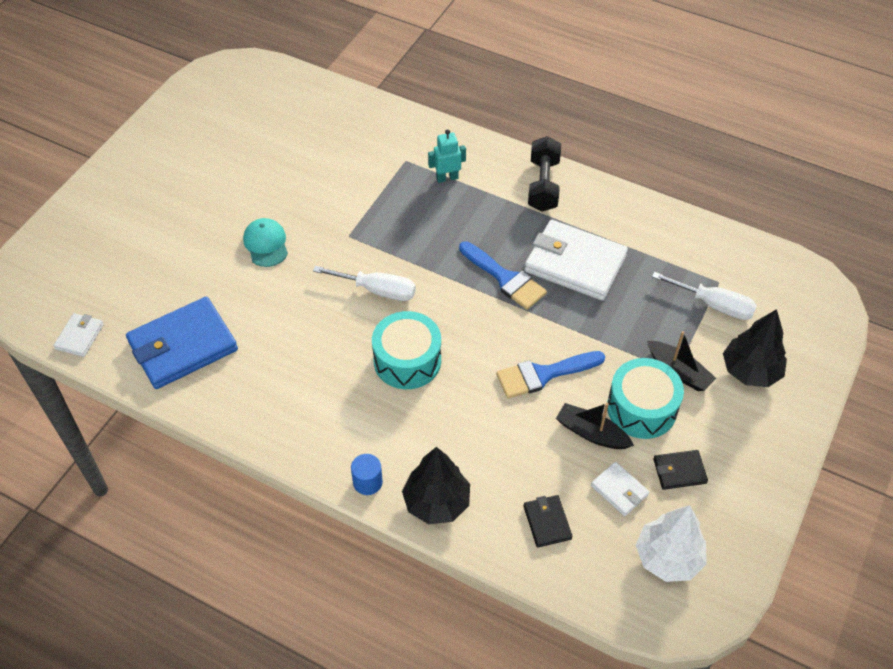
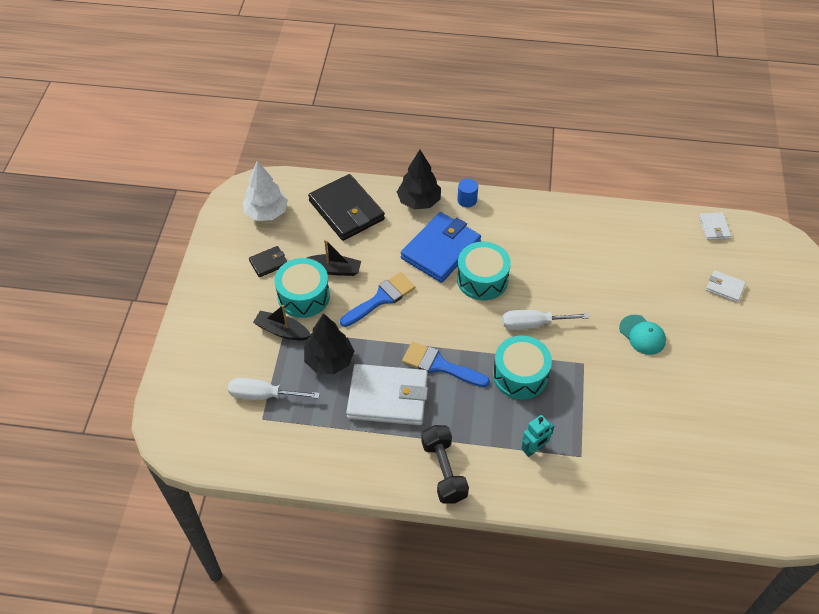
camera: 160 degrees right, 0 degrees up
(183, 346) = (641, 242): blue wallet -> blue wallet (440, 250)
(422, 244) = (520, 375): none -> turquoise drum
(547, 522) = (346, 210): black wallet -> black wallet, size x2.10
(619, 490) = (306, 240): white wallet -> white wallet (725, 288)
(750, 371) = (227, 347): black tree -> black tree (329, 361)

